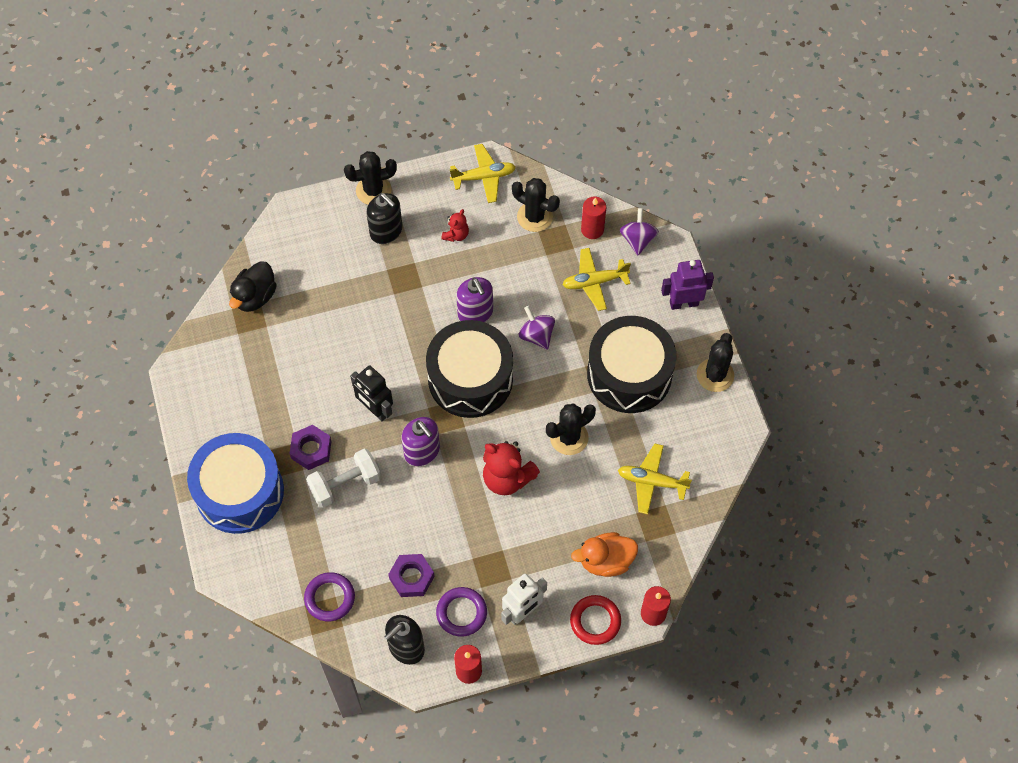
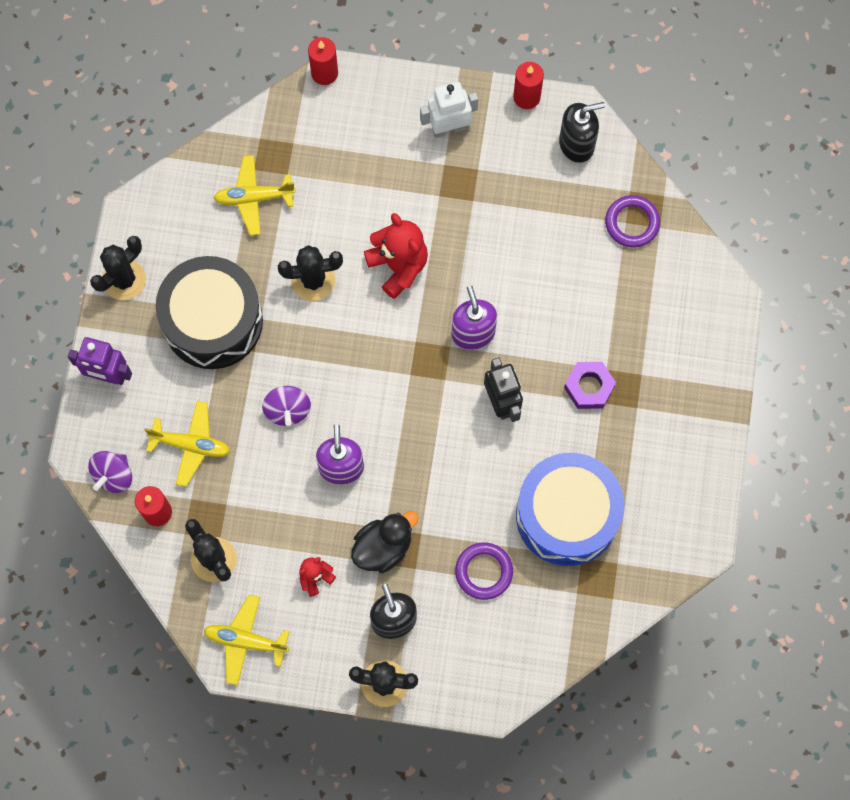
camera: 155 degrees left, 10 degrees up
(240, 492) = (682, 373): blue drum -> blue drum (567, 515)
(255, 297) = (580, 601): black duck -> black duck (383, 547)
(345, 484) = (568, 333): white dumbbell -> none
(411, 577) = (542, 208): purple nut -> none
(461, 613) = (508, 153): purple ring -> purple ring (484, 572)
(470, 379) = (384, 392): black drum -> none
(595, 621) = (383, 90): red ring -> none
(605, 561) = (343, 141): orange duck -> none
(652, 481) = (254, 198): yellow plane -> yellow plane turned 135 degrees clockwise

